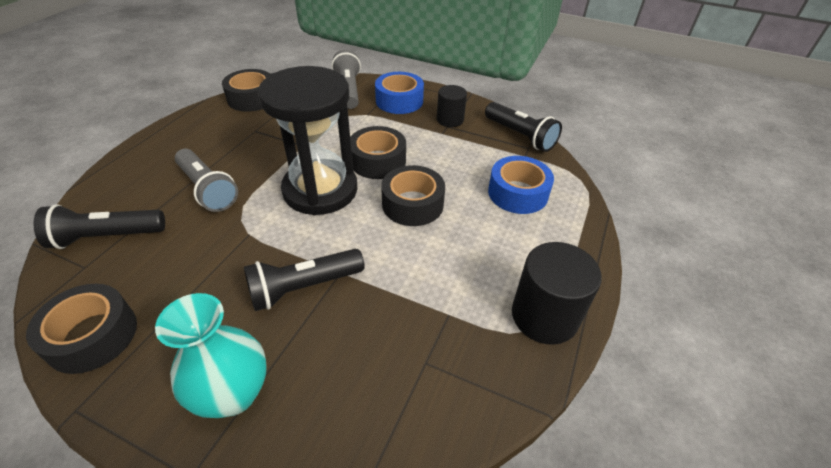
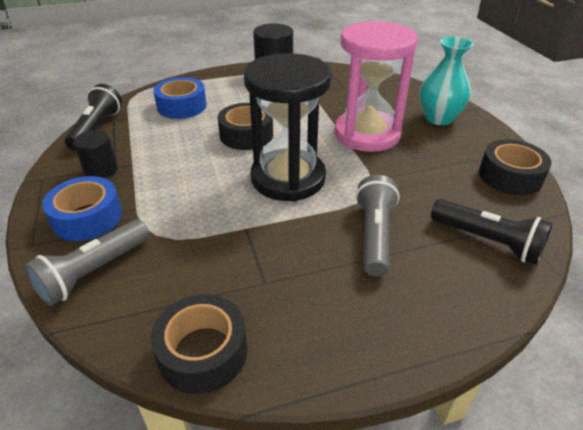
camera: 130 degrees left, 5 degrees down
(303, 287) = (367, 134): black flashlight -> pink hourglass
(378, 161) = (215, 173): black tape -> none

